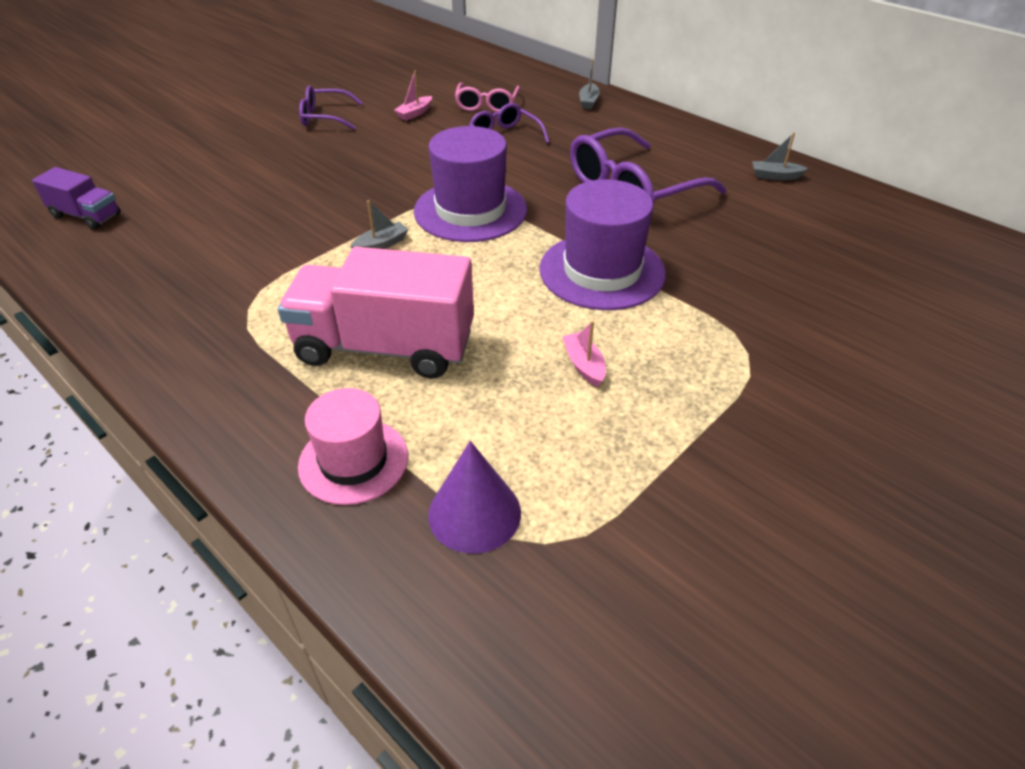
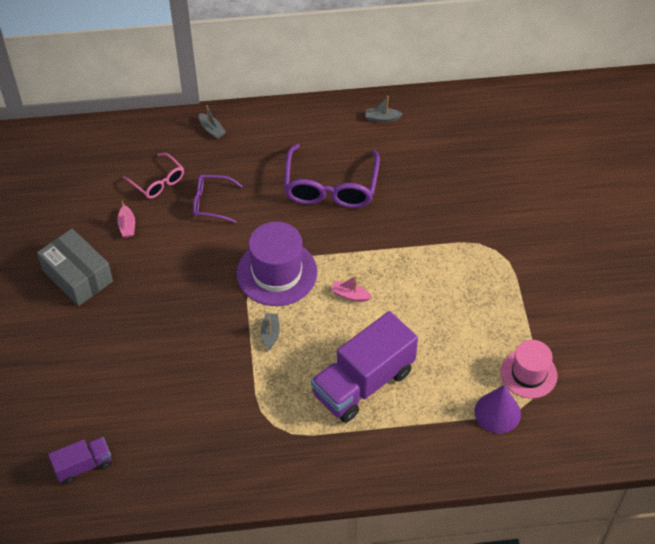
camera: 50 degrees left, 10 degrees up
(325, 117) = (78, 276): purple glasses -> grey box
(353, 461) = (431, 438): pink hat -> pink hat (528, 374)
(385, 347) = (363, 383): pink truck -> purple truck
(584, 365) = (448, 314): pink boat -> pink boat (350, 295)
(602, 271) = (388, 256): purple hat -> none
(775, 176) = (382, 118): grey boat -> grey boat turned 45 degrees clockwise

